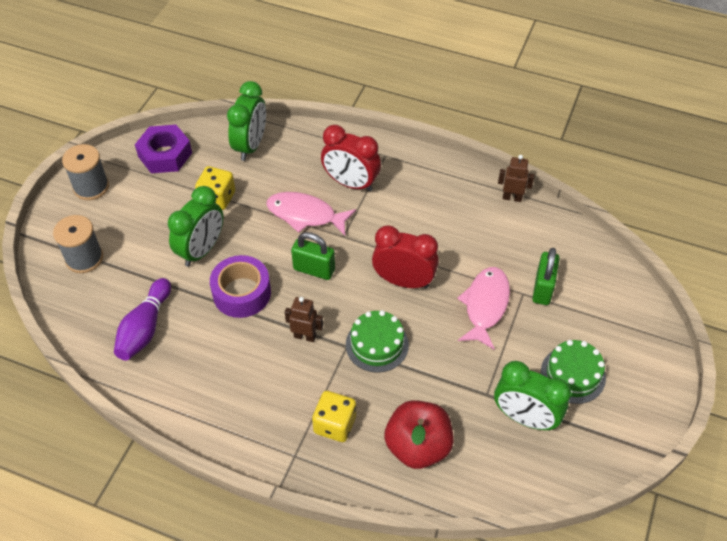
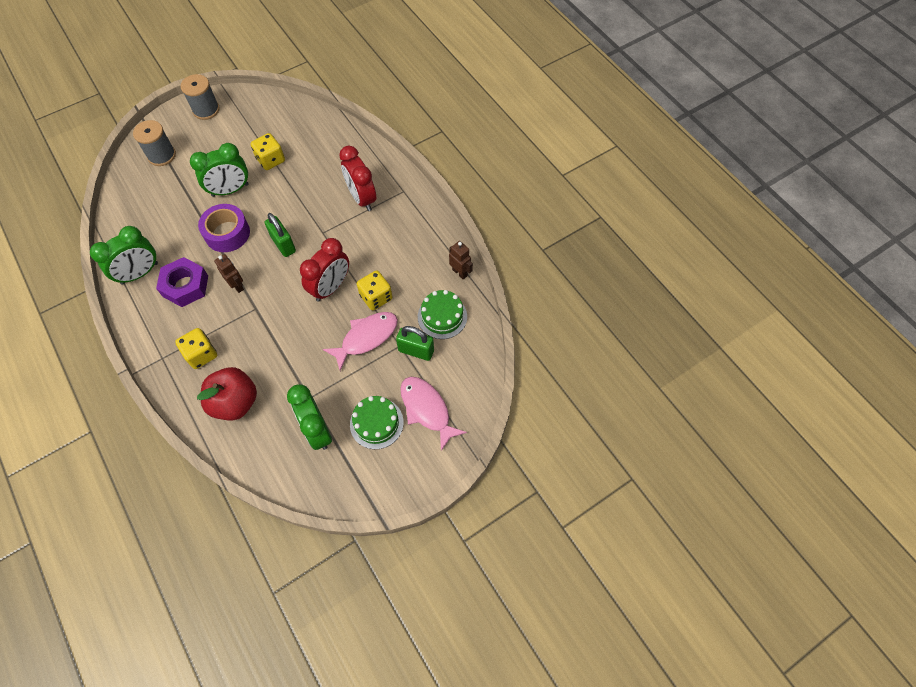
camera: 35 degrees right, 10 degrees up
(145, 328) = (154, 222): purple bowling pin -> none
(165, 155) = (267, 112): purple nut -> purple nut (185, 286)
(250, 146) = (323, 135): green clock -> green clock (140, 273)
(305, 215) = (313, 203): pink fish -> pink fish (427, 409)
(377, 344) = (274, 319): green cake -> green cake (442, 316)
(403, 281) = (331, 287): red clock -> red clock turned 75 degrees clockwise
(457, 264) = (376, 297): none -> yellow dice
(542, 288) = (416, 351): green padlock -> green padlock turned 60 degrees clockwise

